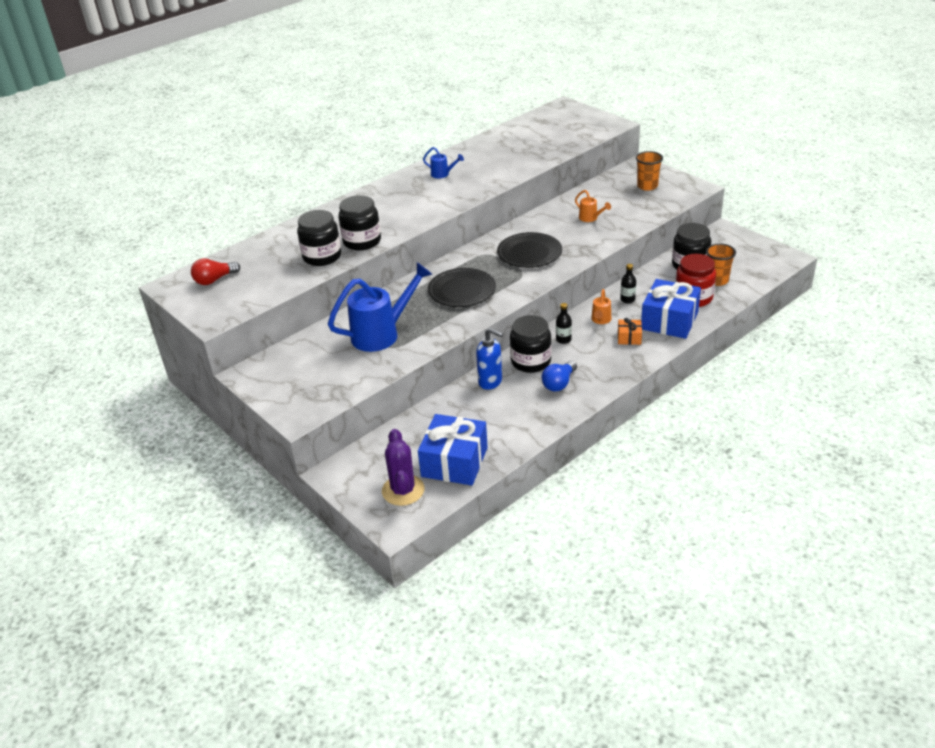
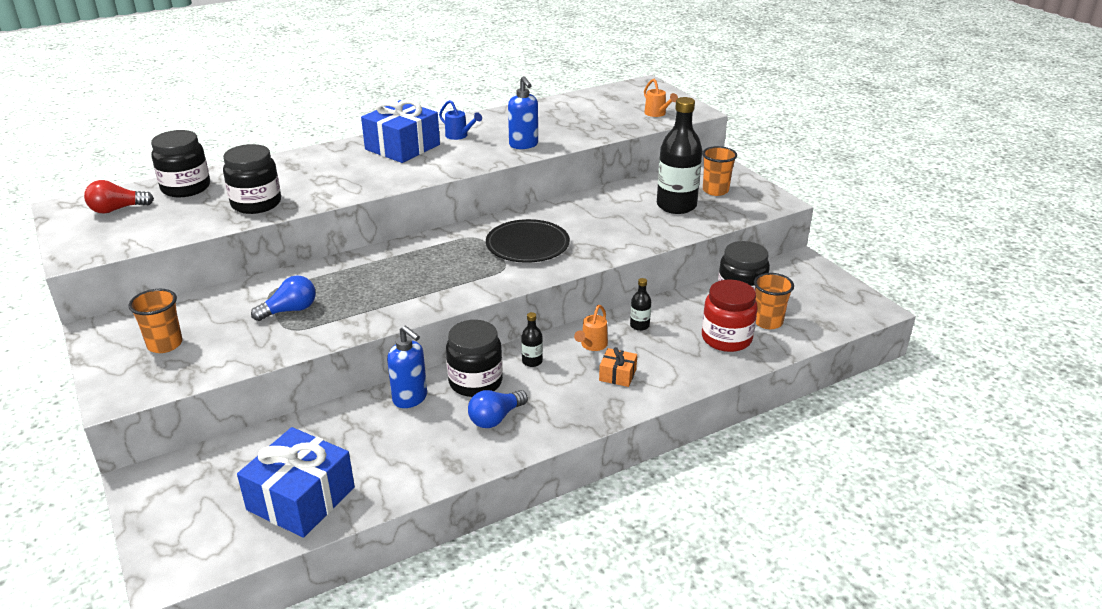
camera: 10 degrees right, 5 degrees down
(306, 375) = (165, 344): none -> orange cup
(362, 241) = (314, 194): black jar -> black jar (186, 188)
(382, 334) = (290, 310): blue watering can -> blue light bulb
(403, 490) = (212, 524): purple cactus -> none
(462, 290) = (418, 275): black plate -> none
(498, 174) = (524, 145): none -> blue soap dispenser
(590, 218) = (625, 216): orange watering can -> orange watering can (657, 114)
(624, 203) = (676, 206): none -> black bottle
(669, 321) = (681, 362): blue gift -> blue gift (402, 147)

